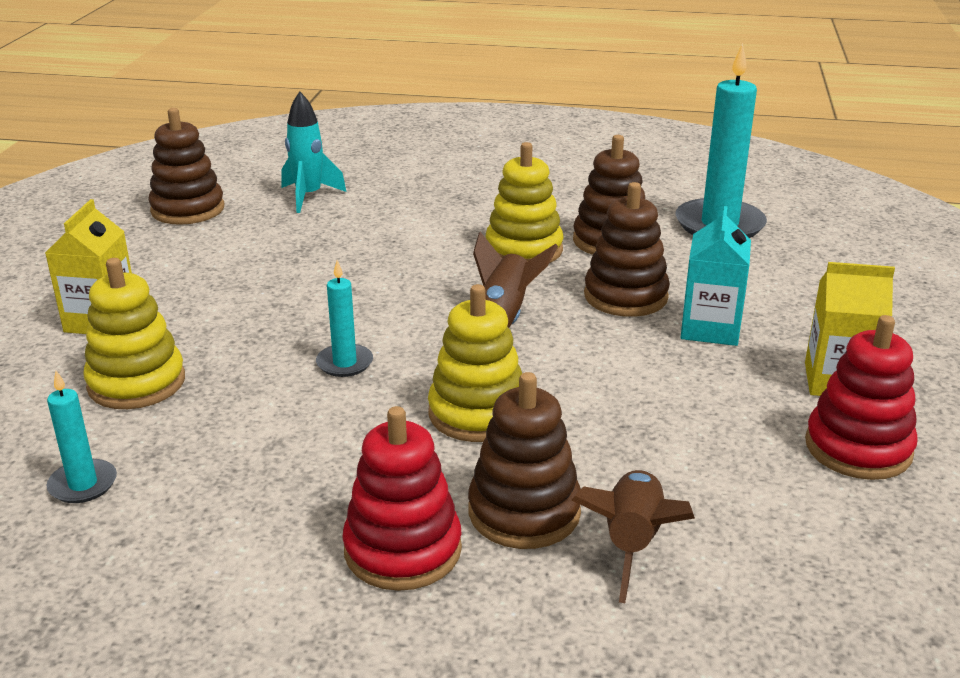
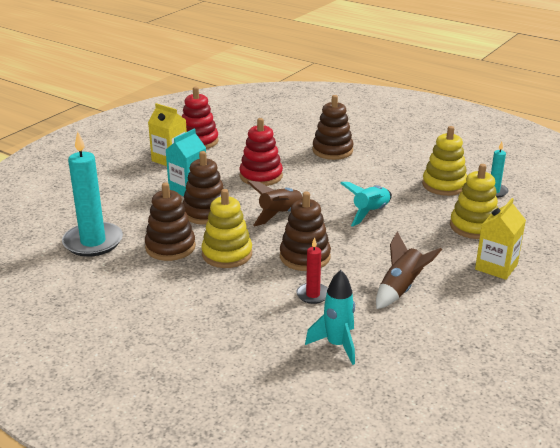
camera: 155 degrees left, 0 degrees up
(188, 209) = (437, 356): brown stacking toy -> brown stacking toy (305, 257)
(344, 363) = (370, 213): turquoise candle -> turquoise rocket
(367, 232) = (313, 295): none -> red candle
(403, 550) = (379, 150): red stacking toy -> red stacking toy (261, 176)
(478, 413) = (324, 180): yellow stacking toy -> yellow stacking toy (444, 185)
(632, 544) = (305, 137): brown rocket -> brown rocket (401, 289)

